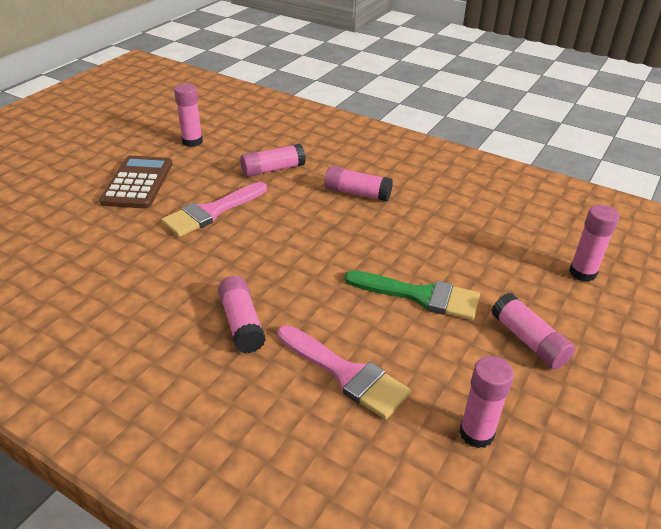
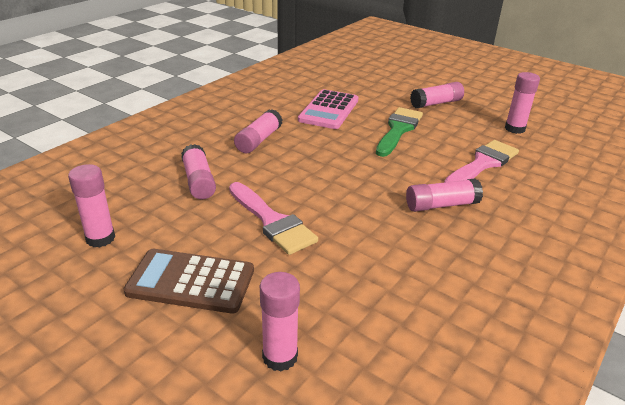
camera: 85 degrees left, 5 degrees down
(452, 236) = (329, 110): none -> pink calculator
(582, 273) = (371, 78): pink glue stick -> pink glue stick (280, 357)

